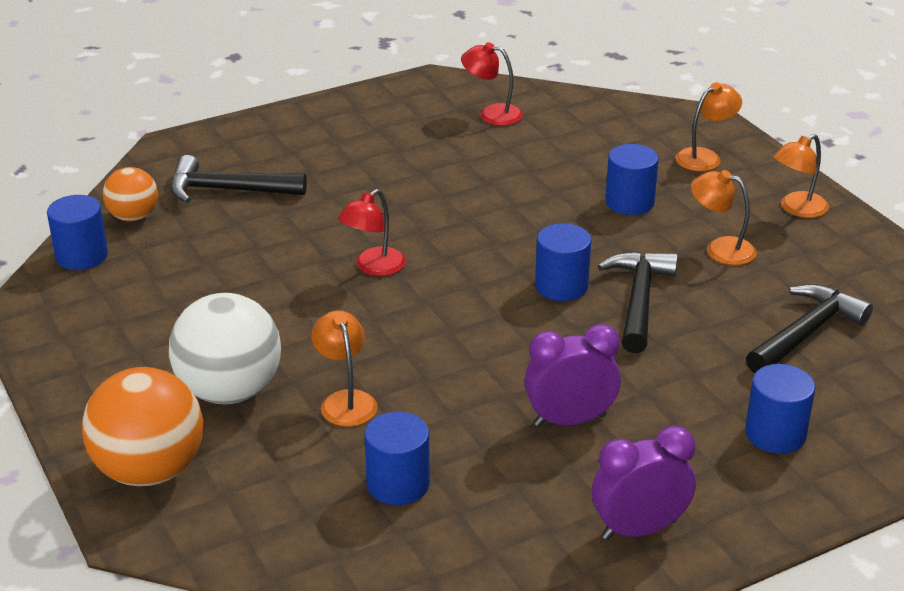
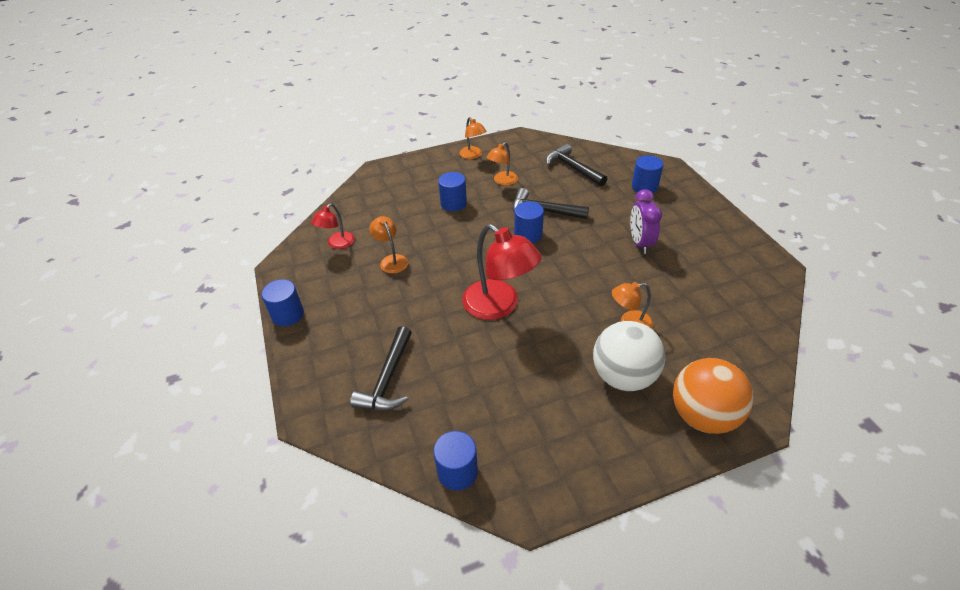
camera: 80 degrees left, 10 degrees up
(133, 217) = (409, 438): orange ball -> none
(373, 267) = (499, 306): red lamp -> red lamp, size x1.85
(398, 484) = (696, 306): blue cylinder -> blue cylinder (288, 315)
(639, 529) = (713, 231): purple clock -> none
(705, 157) = (416, 174): orange lamp -> orange lamp (391, 260)

